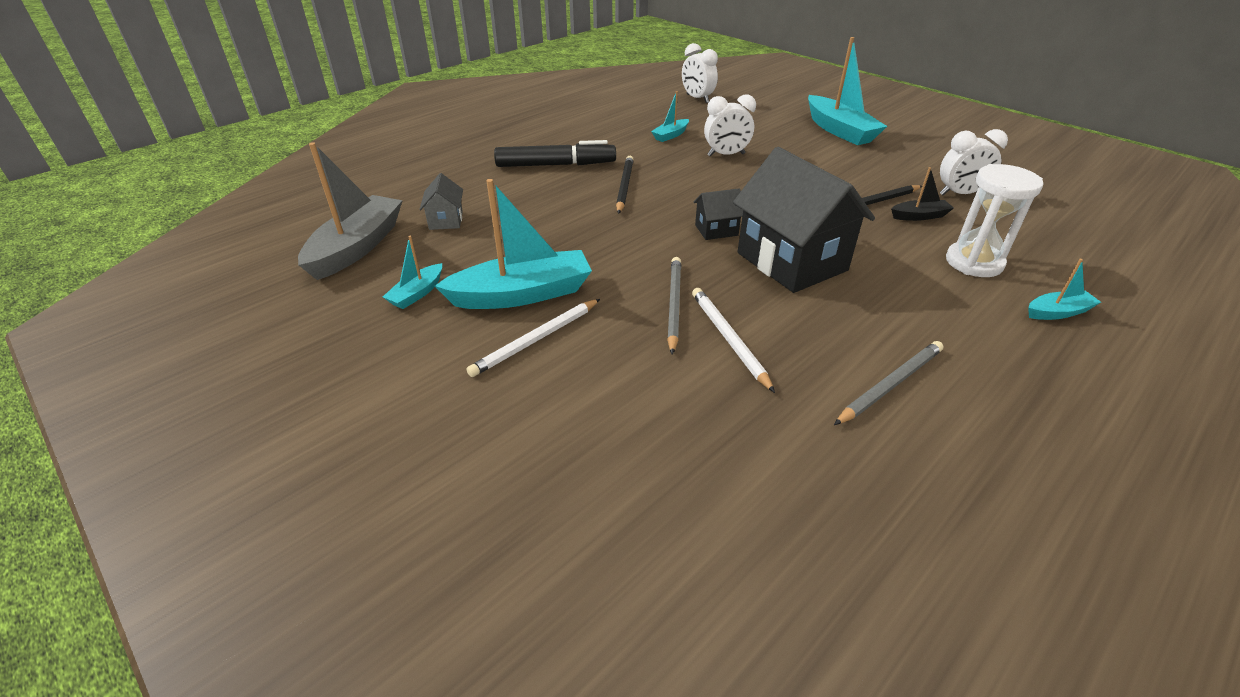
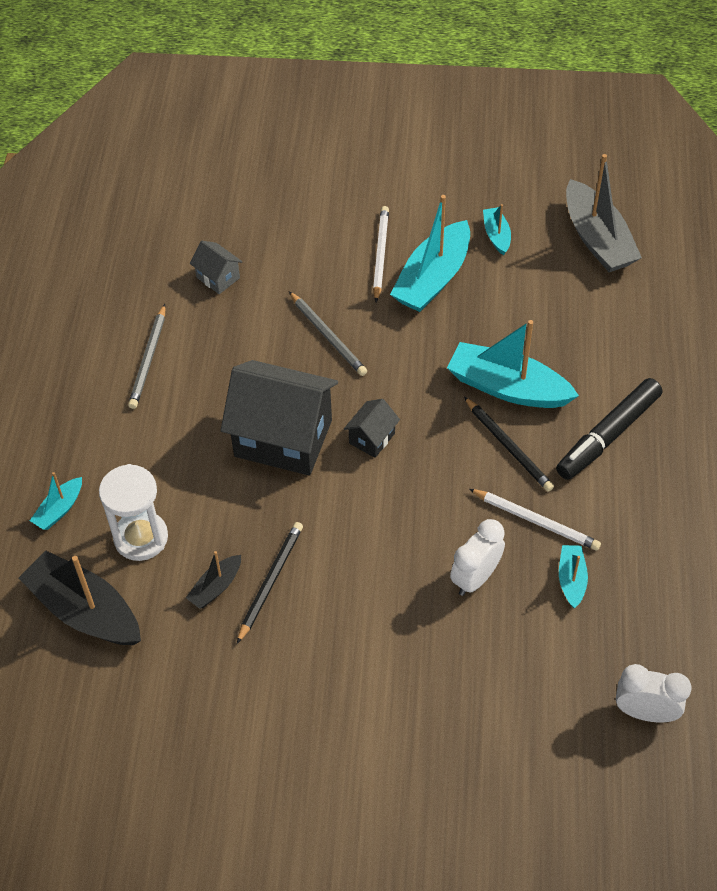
camera: 140 degrees right, 15 degrees up
(446, 220) = (584, 303): grey house -> grey house (218, 278)
(728, 339) = (268, 331): white pencil -> white pencil (536, 521)
(839, 130) = (403, 745): turquoise boat -> turquoise boat (507, 387)
(959, 194) = (195, 665): white clock -> none
(1047, 247) = (85, 611): none -> black boat

